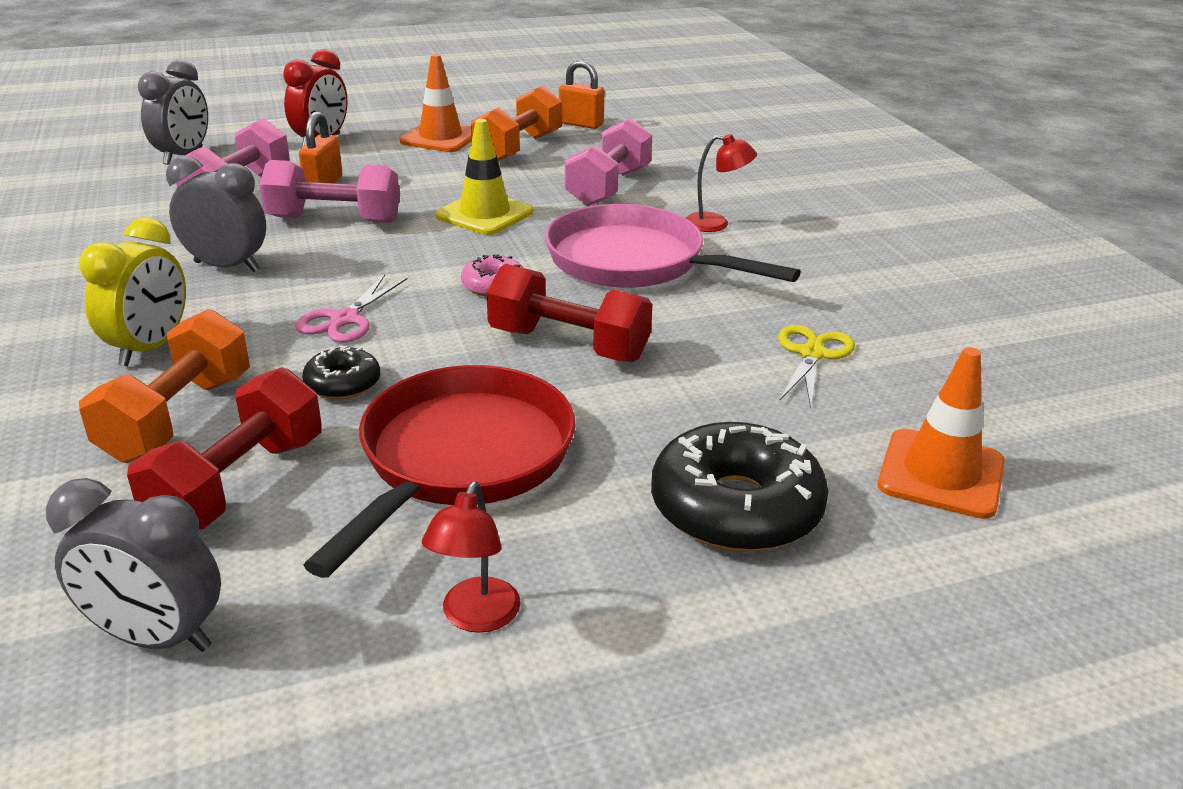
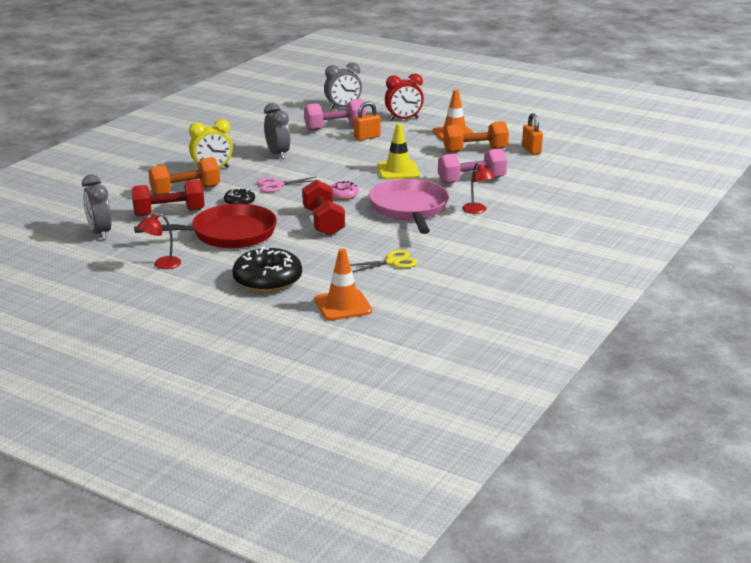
camera: 50 degrees right, 5 degrees down
(334, 220) = (342, 152): pink dumbbell -> none

